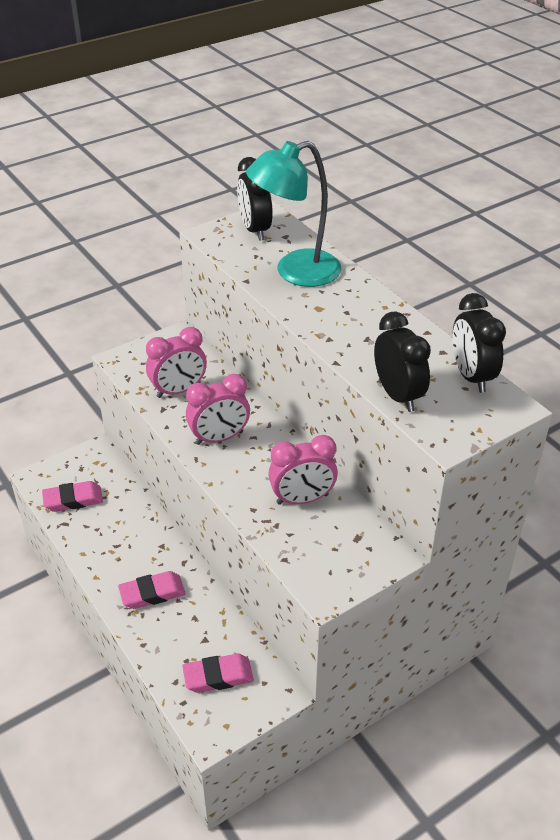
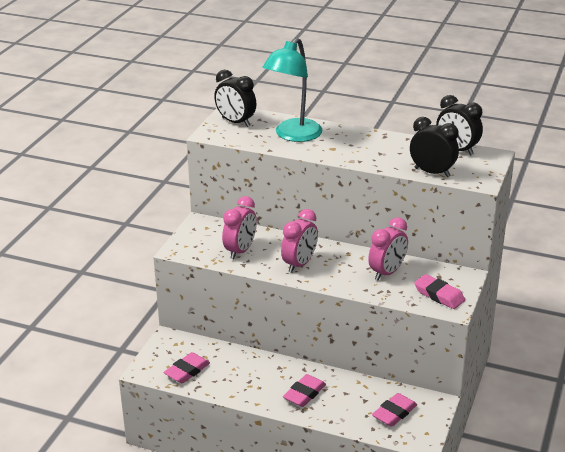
camera: 35 degrees left, 10 degrees down
(328, 564) = (439, 295): none -> pink eraser

